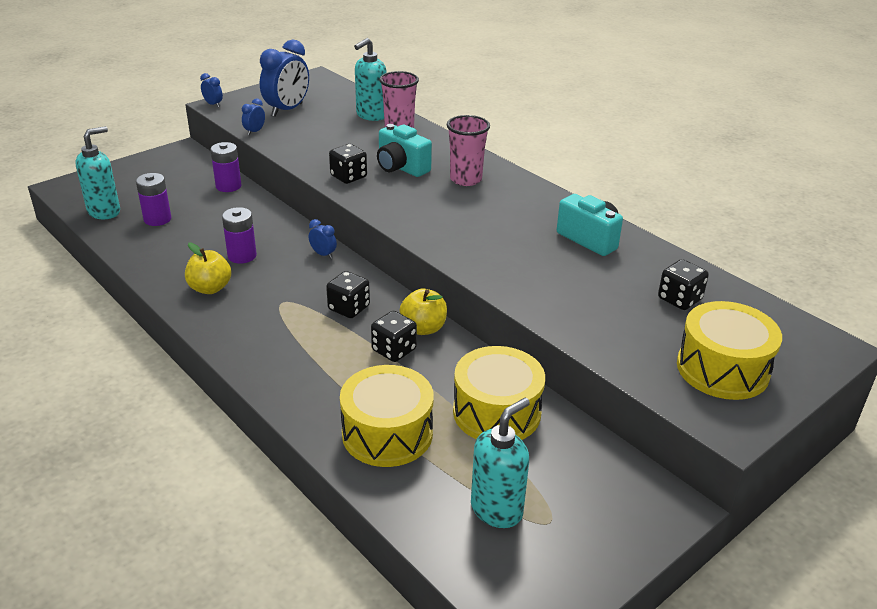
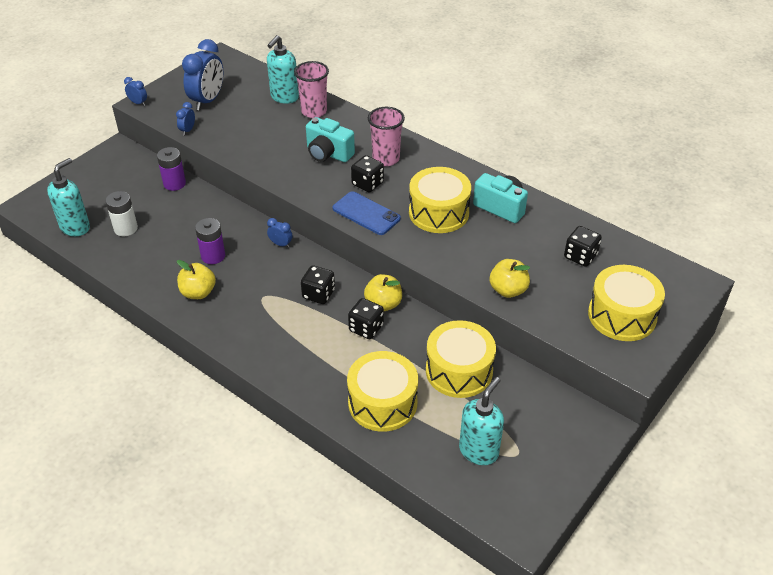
camera: 10 degrees left, 10 degrees up
(157, 219) = (126, 228): purple battery -> white battery
(348, 177) = (287, 170): black dice -> black dice (367, 184)
(425, 226) = (366, 213): none -> blue phone
(512, 235) = (438, 212): none -> yellow drum
(576, 322) = (508, 290): none -> yellow apple

